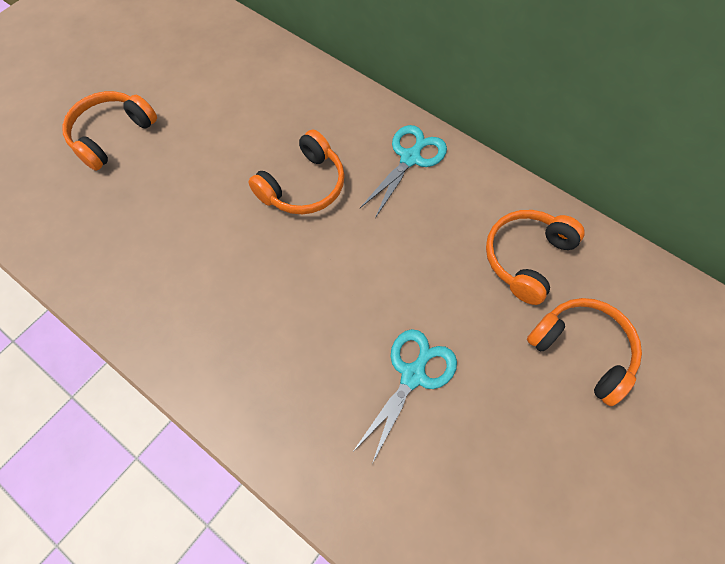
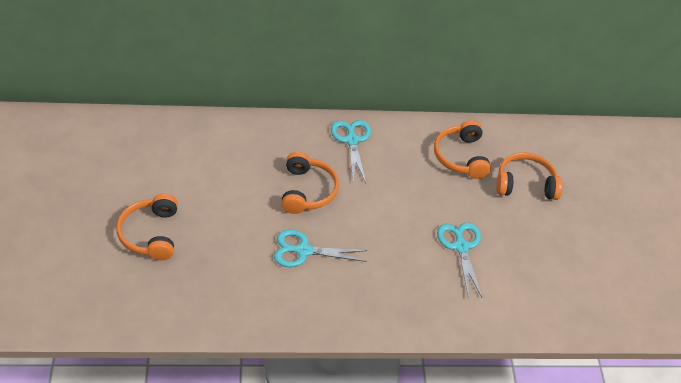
camera: 45 degrees left, 15 degrees down
(230, 251) = (303, 250): none -> turquoise scissors

